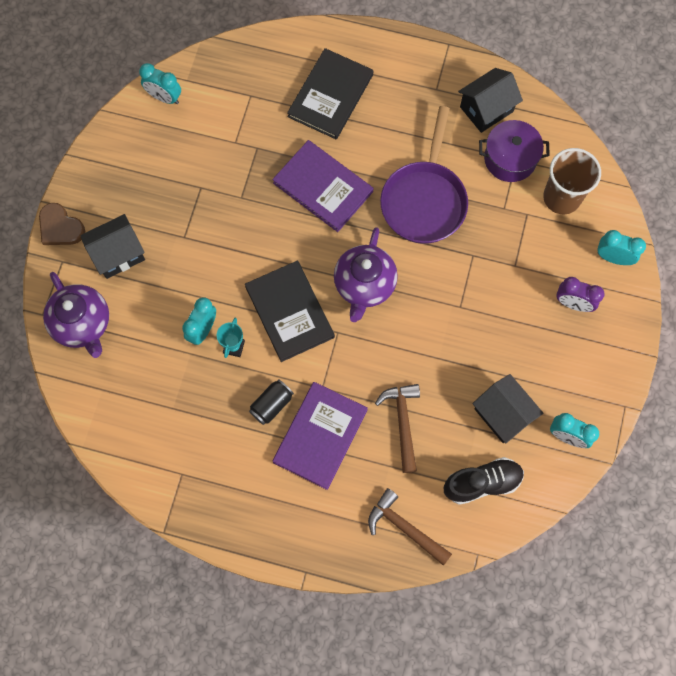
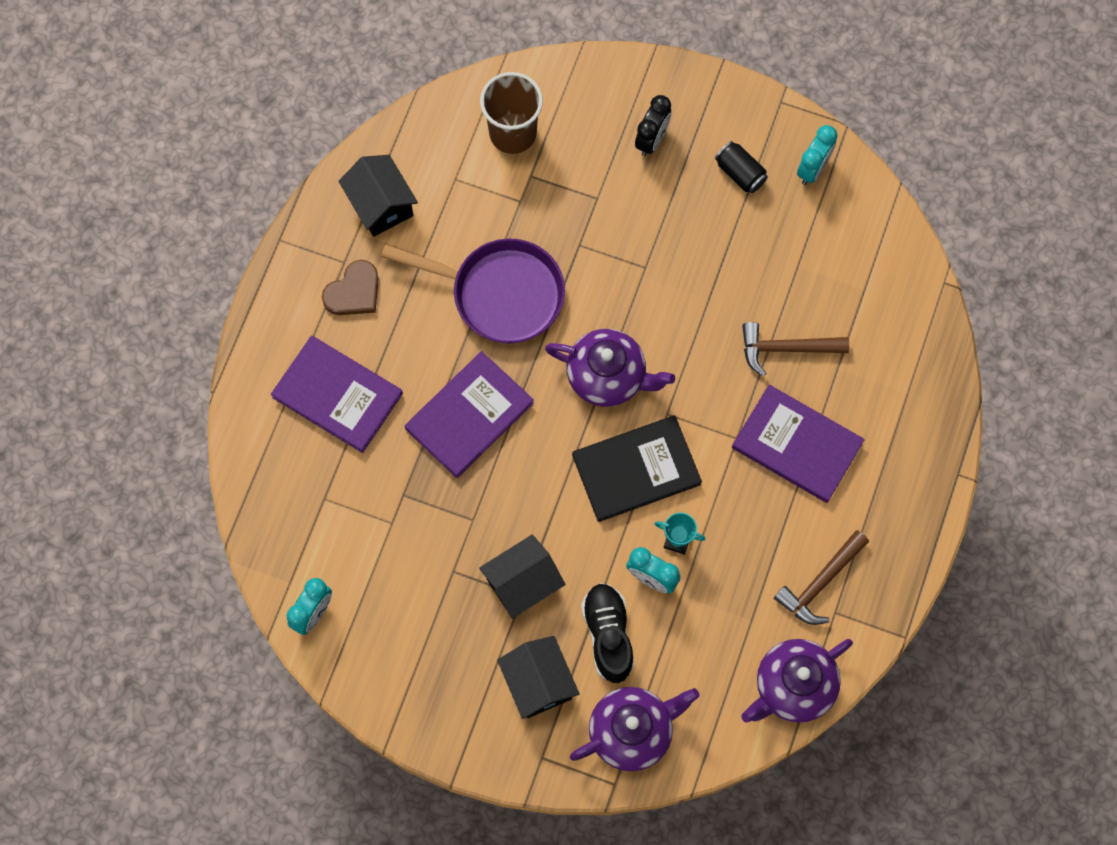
camera: 85 degrees left, 0 degrees up
(60, 227) = (493, 759): brown heart -> brown heart (354, 292)
(120, 443) = (793, 686): none -> purple teapot
(272, 405) = (755, 499): black can -> black can (740, 173)
(330, 95) = (337, 395): black book -> purple book
(404, 527) = (911, 359): brown hammer -> brown hammer (820, 583)
(482, 483) = (862, 268): black shoe -> black shoe (608, 635)
(503, 414) = (782, 235): black house -> black house (522, 583)
(510, 159) = (454, 186): purple pot -> none
(573, 304) = (652, 139): purple clock -> black clock
(613, 258) = (597, 86): turquoise clock -> none

